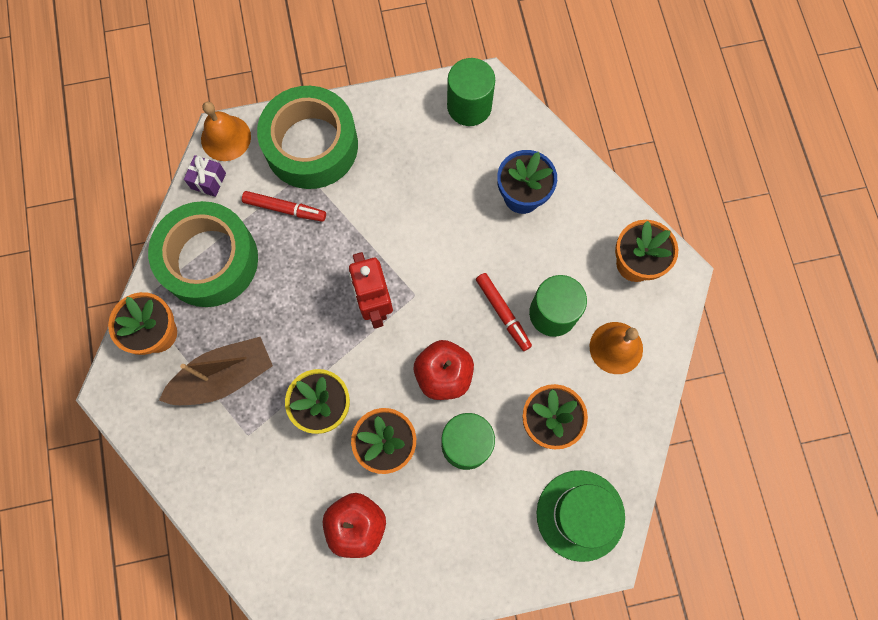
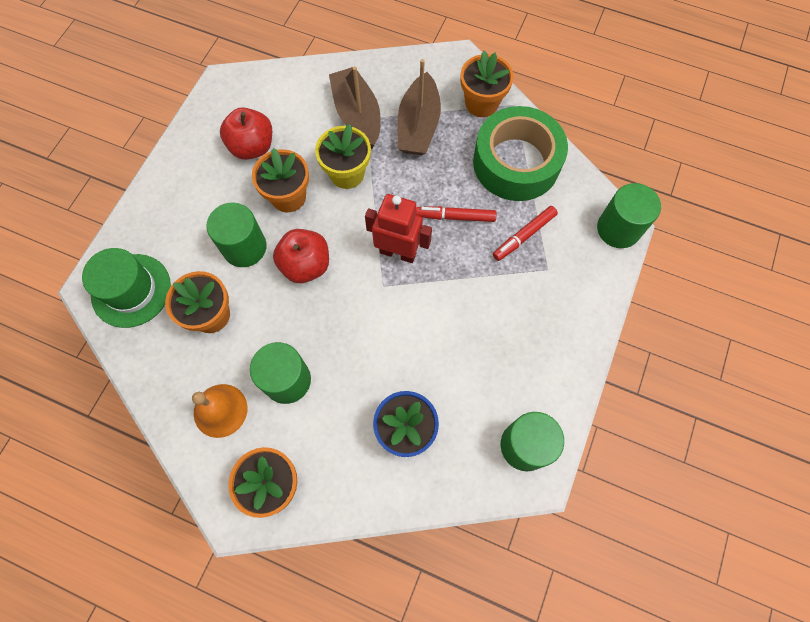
camera: 125 degrees right, 5 degrees down
(208, 181) = (585, 196): purple gift -> none
(226, 138) = (618, 229): orange bell -> green cylinder
(250, 446) = (357, 115): none -> brown boat
(311, 145) = (570, 288): green tape -> none
(503, 313) = (318, 341): red marker -> red marker (455, 217)

